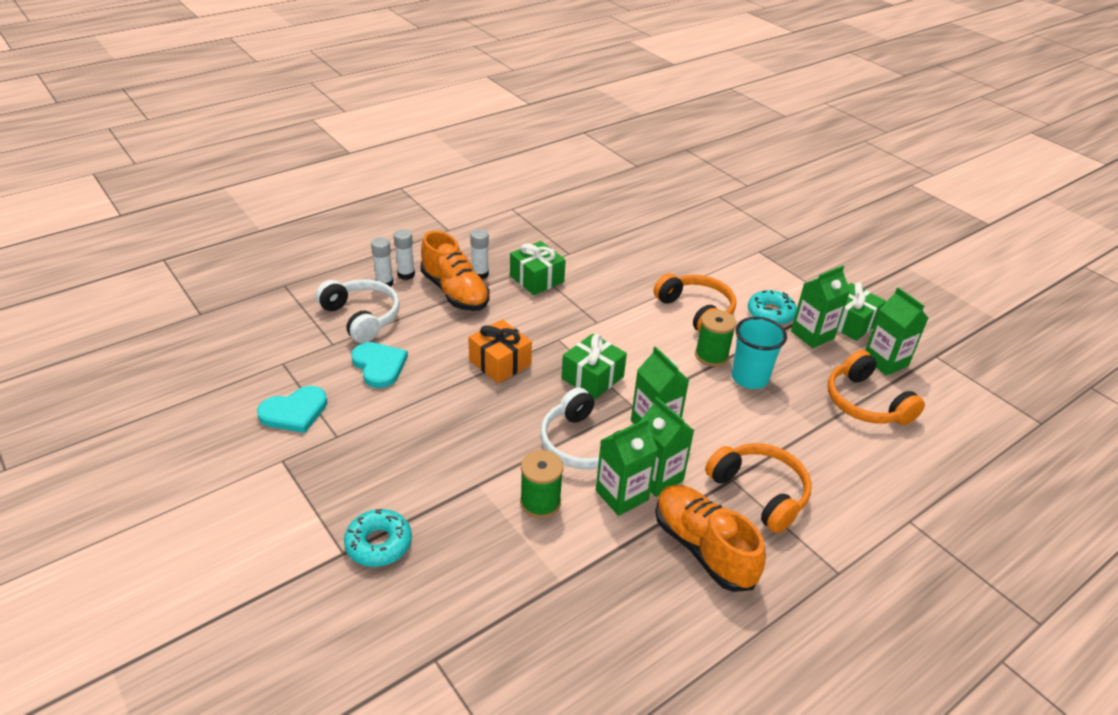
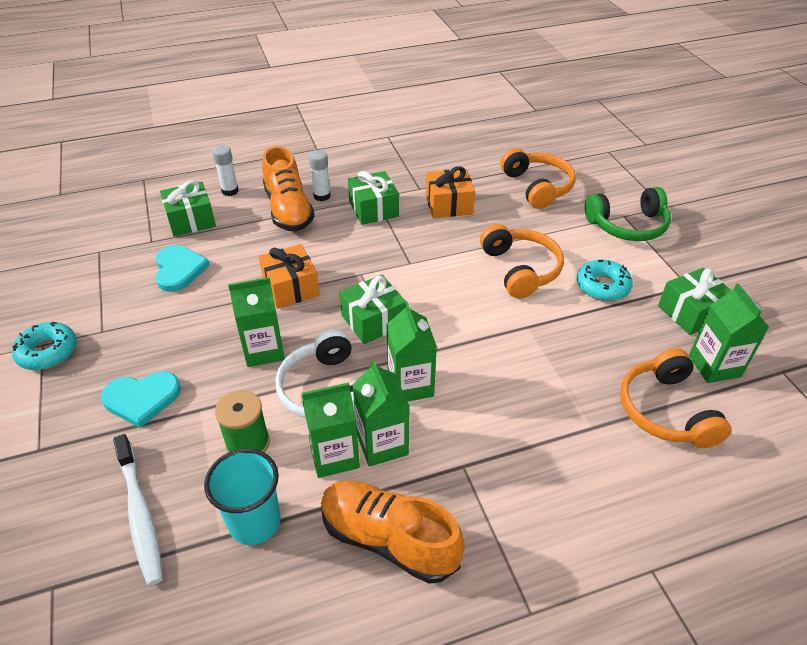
camera: 20 degrees right, 5 degrees up
(294, 412) = (80, 300): turquoise heart -> turquoise heart (142, 399)
(361, 317) = (191, 220): white headphones -> green gift
(379, 543) = (74, 449): turquoise donut -> turquoise donut (48, 352)
(406, 274) = (254, 186): white glue stick -> none
(478, 581) = (140, 514): none -> white toothbrush
(604, 264) = (449, 205): none -> orange gift
(703, 548) = (388, 539): orange shoe -> orange shoe turned 45 degrees counterclockwise
(711, 356) = (512, 321): green spool -> none
(749, 378) = (542, 354): turquoise cup -> turquoise cup (254, 522)
(759, 492) = (486, 489): orange headphones -> orange headphones (537, 187)
(766, 259) = (627, 225): none -> green headphones
(812, 335) = (639, 318): green carton -> green carton (264, 350)

